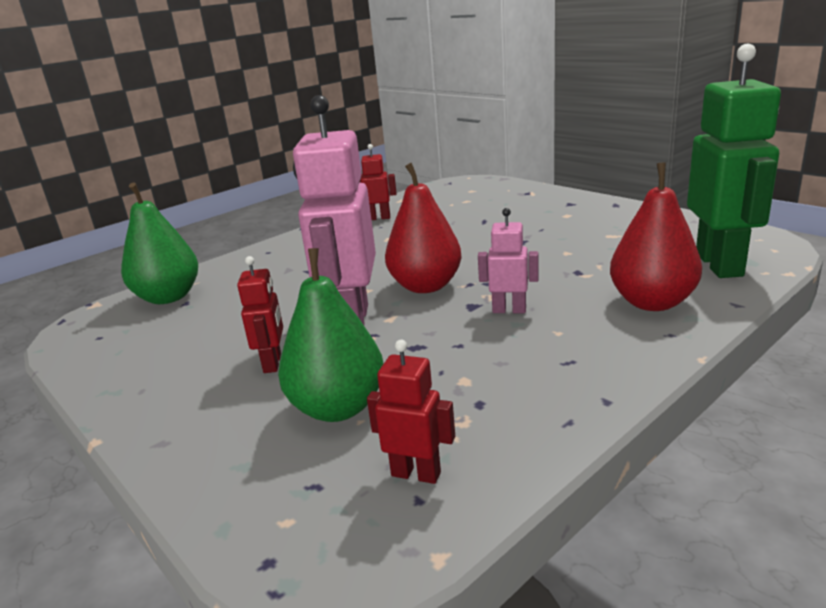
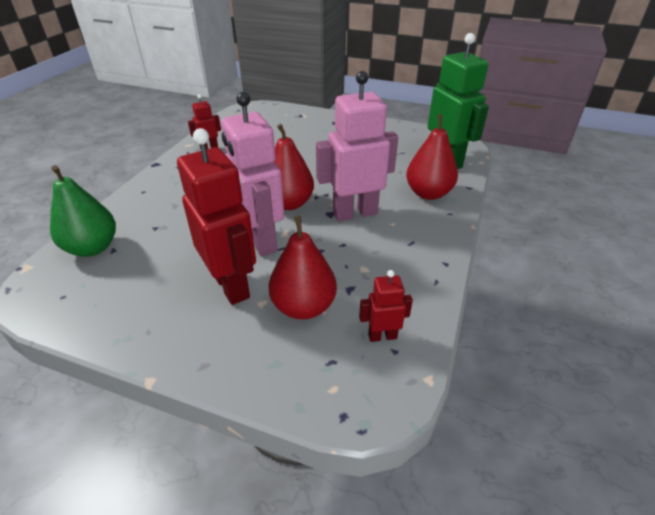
camera: 30 degrees left, 15 degrees up
(273, 363) = (232, 285): red robot -> red robot, size x2.07
(338, 407) = (303, 307): green pear -> red pear
(509, 310) = (355, 213): pink robot -> pink robot, size x2.07

